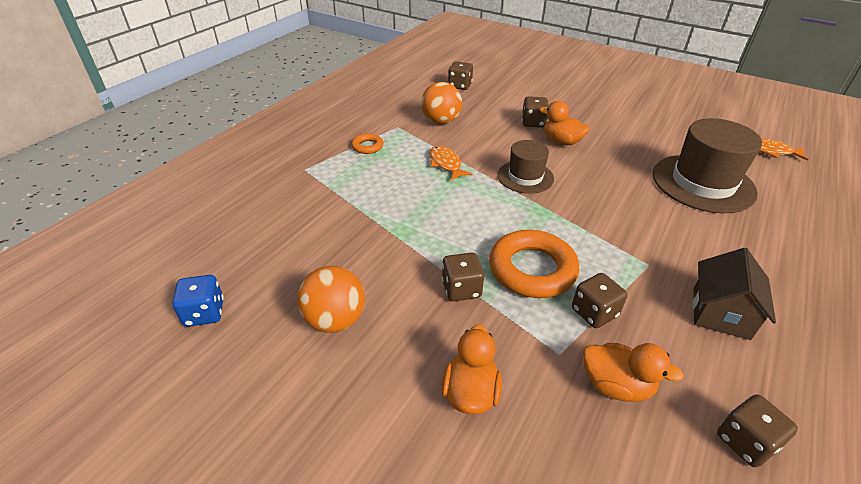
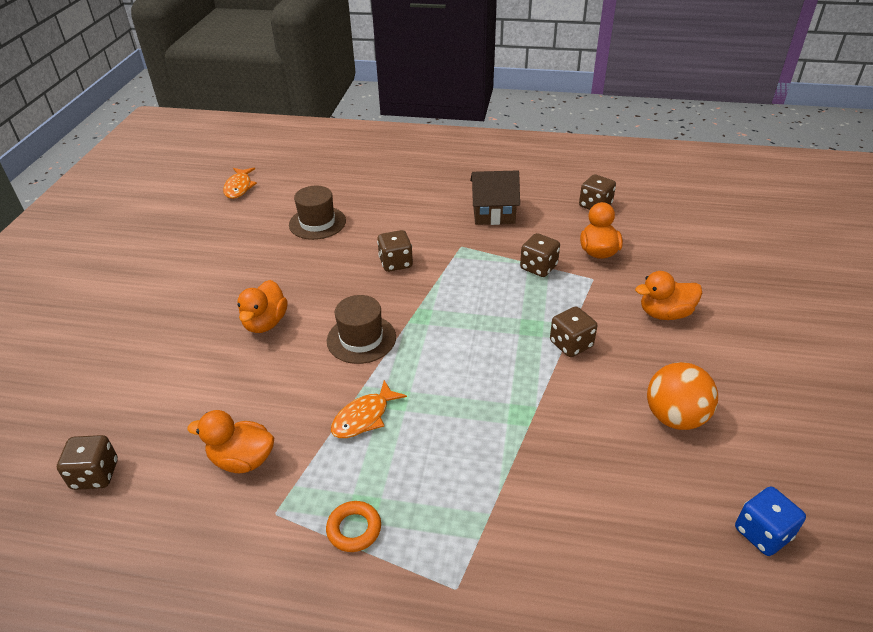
camera: 110 degrees left, 0 degrees up
(441, 121) = (242, 460): orange ball -> orange duck
(532, 269) = (513, 307): orange ring -> none
(533, 123) = (220, 356): brown dice -> brown dice (396, 263)
(703, 183) = (317, 223): brown hat -> brown hat, size x0.58

